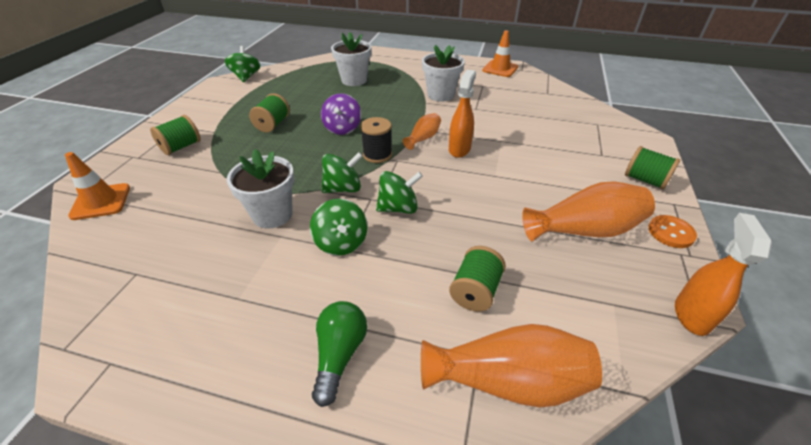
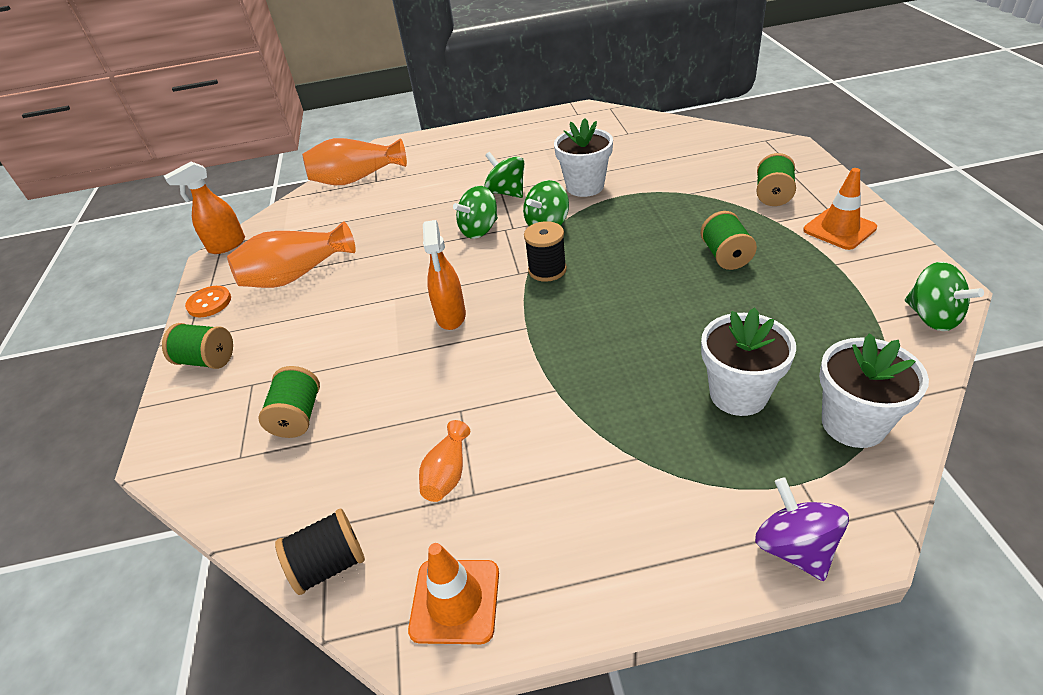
camera: 160 degrees right, 0 degrees up
(101, 202) = (738, 143): orange traffic cone -> orange traffic cone (839, 229)
(339, 354) = (458, 155): green light bulb -> none
(342, 128) = (629, 286): purple spinning top -> purple spinning top (794, 548)
(423, 138) = (508, 314): orange vase -> orange vase (447, 473)
(440, 95) = (541, 422): white flower pot -> white flower pot (853, 424)
(475, 291) = (386, 204): green spool -> green spool (298, 416)
(546, 85) = (329, 564): none -> black spool
(691, 315) = (226, 245): orange spray bottle -> orange spray bottle turned 60 degrees clockwise

